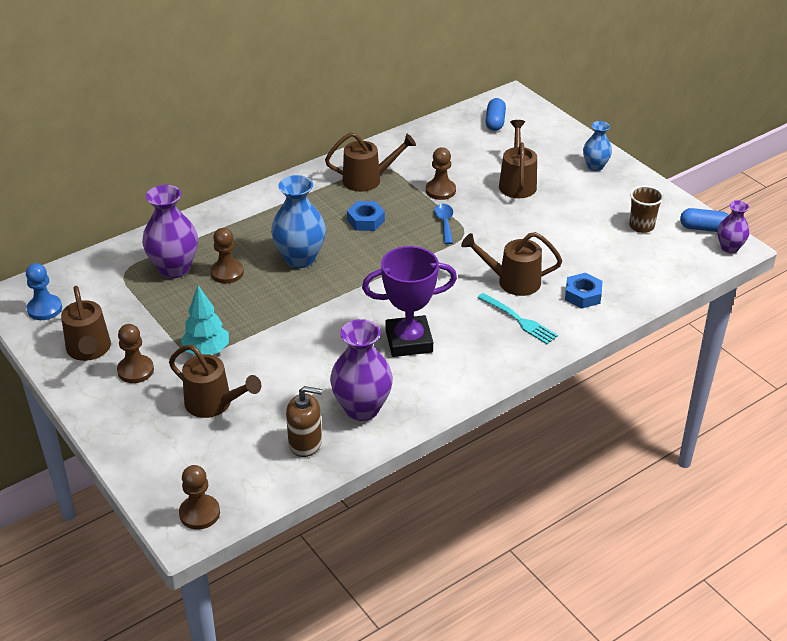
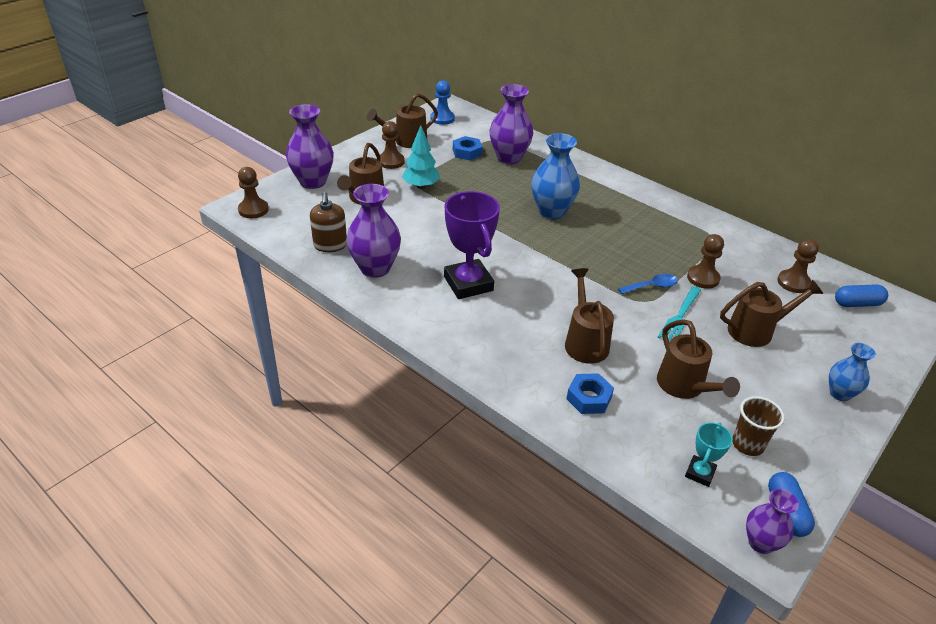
camera: 75 degrees right, 0 degrees up
(153, 450) = (313, 182): none -> purple vase
(227, 272) = (515, 181): brown pawn -> brown pawn (793, 282)
(365, 220) = (625, 239): blue nut -> blue nut (467, 152)
(368, 180) = (687, 232): brown watering can -> brown watering can (685, 387)
(519, 320) = (526, 352): turquoise fork -> turquoise fork (679, 316)
(667, 257) = (700, 473): none -> turquoise trophy

